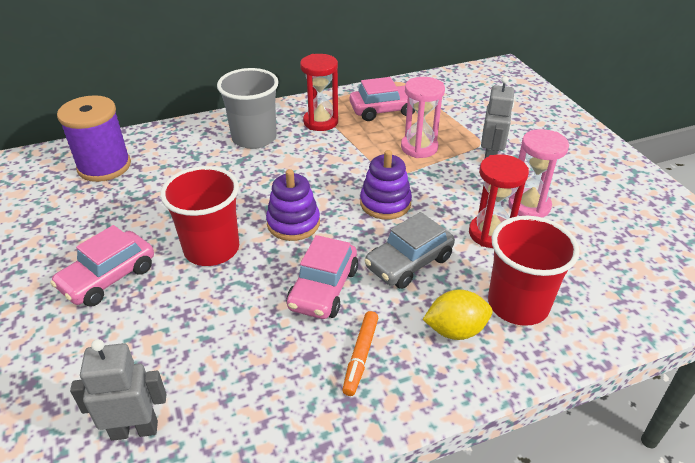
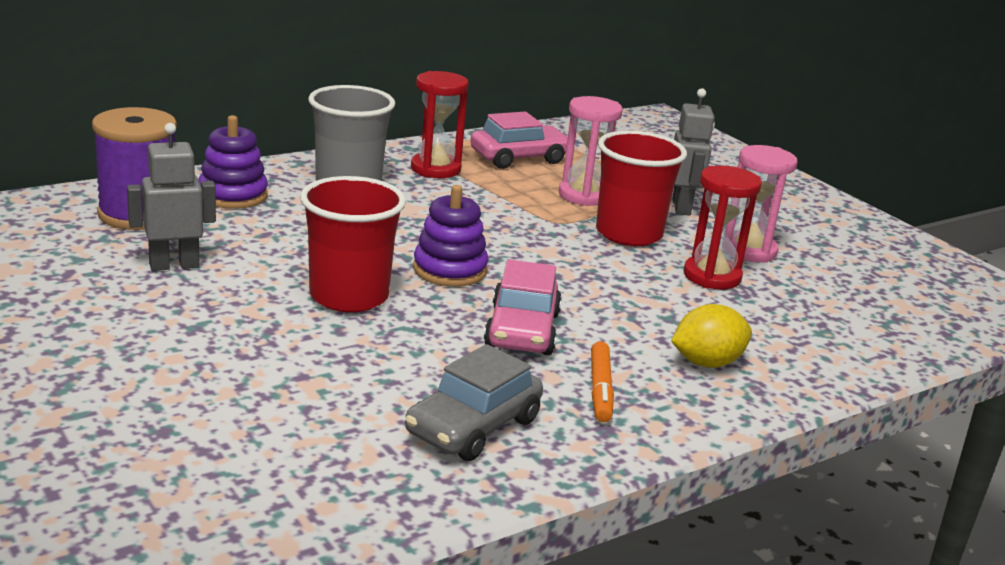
camera: 15 degrees left, 15 degrees down
(108, 278) = (215, 327): pink car -> none
(134, 429) = (339, 465): grey robot -> grey robot (174, 265)
(385, 203) = (564, 249): purple stacking toy -> purple stacking toy (233, 195)
(409, 262) = (621, 304): grey car -> grey car (473, 427)
(518, 304) = (772, 338): red cup -> red cup (628, 234)

